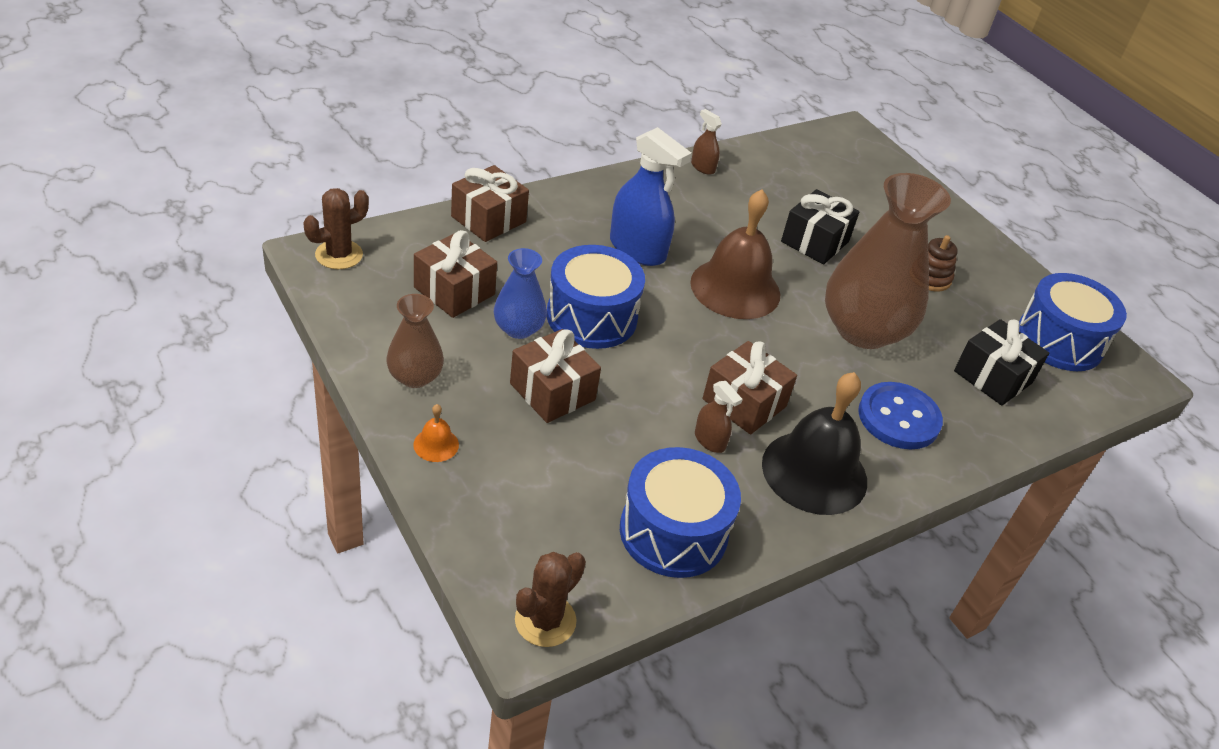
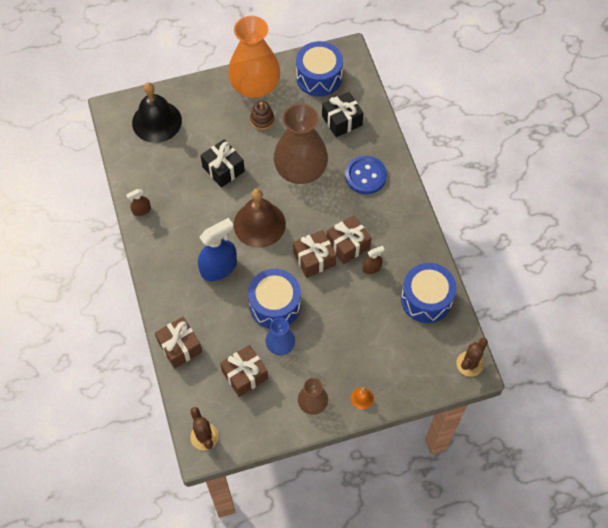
camera: 70 degrees left, 20 degrees up
(545, 620) = (469, 364): brown cactus -> brown cactus turned 75 degrees clockwise
(552, 392) = (330, 336): brown gift -> brown gift (314, 259)
(814, 472) = (396, 226): black bell -> black bell (156, 121)
(988, 265) = (255, 85): none -> orange vase

